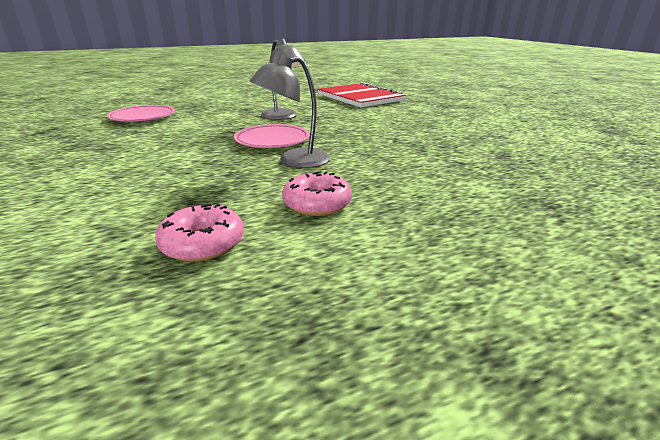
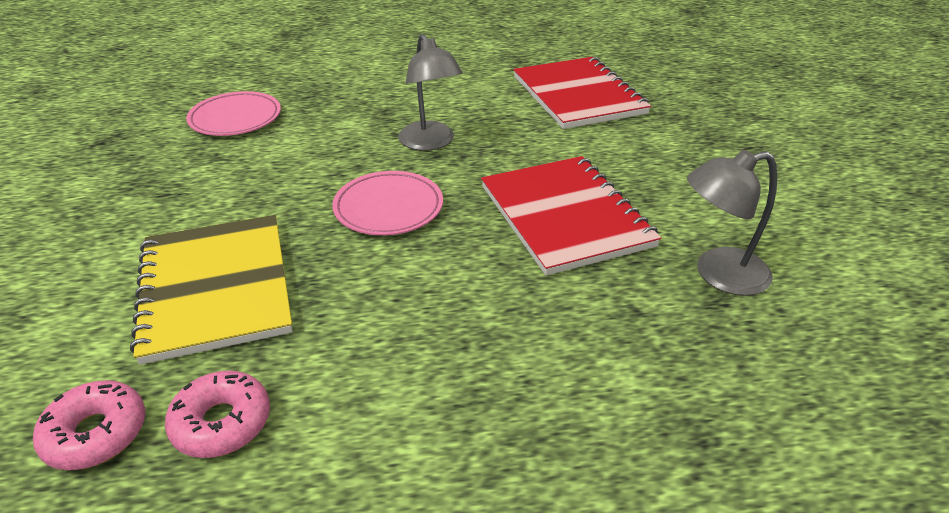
camera: 15 degrees right, 10 degrees up
(163, 182) = (215, 288): none -> yellow notebook
(294, 161) = (397, 266): grey lamp -> grey lamp (718, 274)
(317, 203) = (384, 371): pink donut -> pink donut (96, 433)
(387, 134) = (565, 216): none -> red notebook

